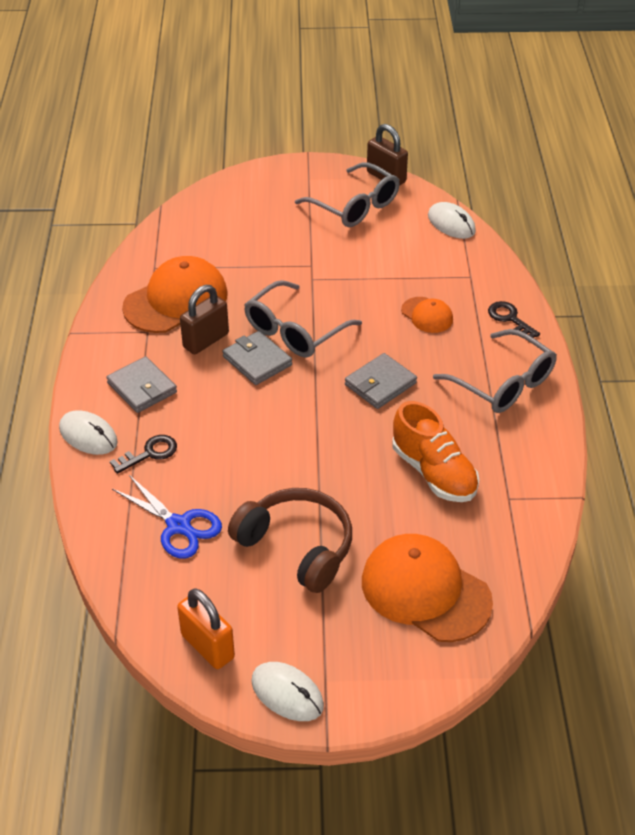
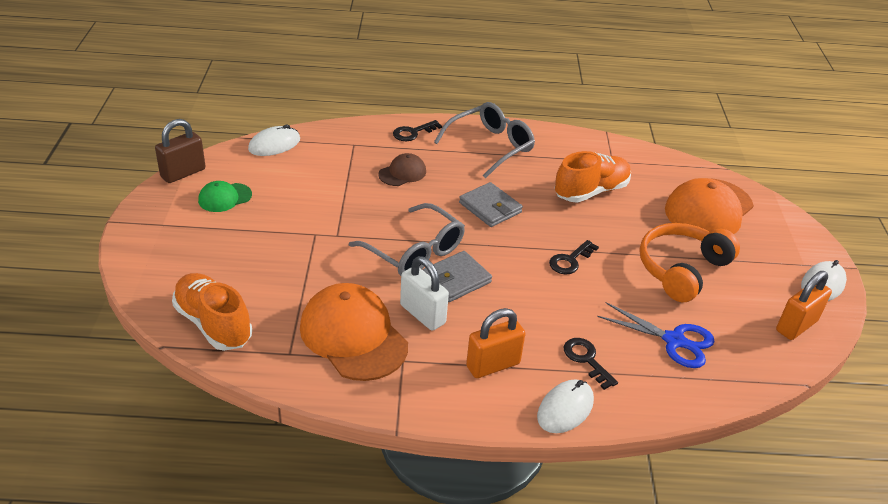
camera: 90 degrees left, 5 degrees down
(142, 388) = (493, 365): grey wallet -> orange padlock
(178, 526) = (674, 340): blue scissors -> blue scissors turned 75 degrees clockwise
(186, 224) = (213, 324): none -> orange shoe
(206, 340) = (422, 314): brown padlock -> white padlock
(297, 547) = (682, 269): brown headphones -> orange headphones
(299, 448) = (570, 260): none -> black key
(354, 206) = (225, 198): grey glasses -> green cap
(427, 315) = (402, 173): orange cap -> brown cap

